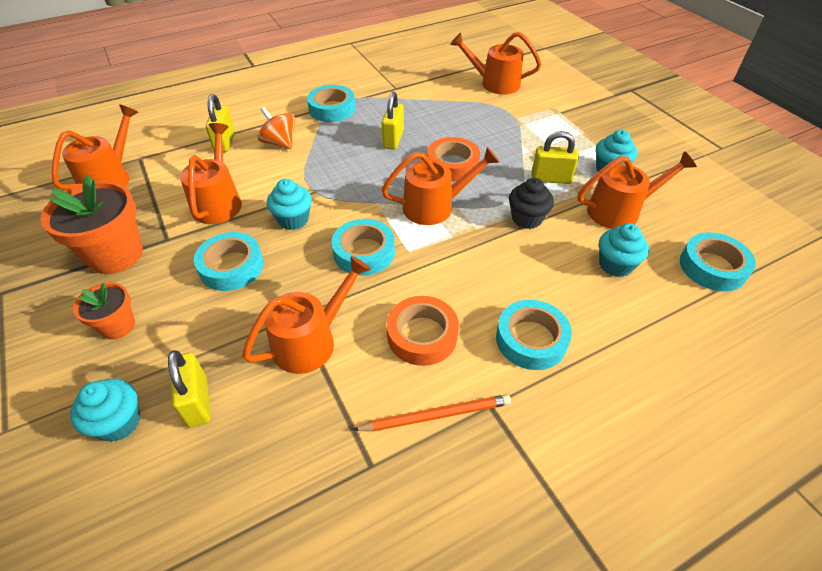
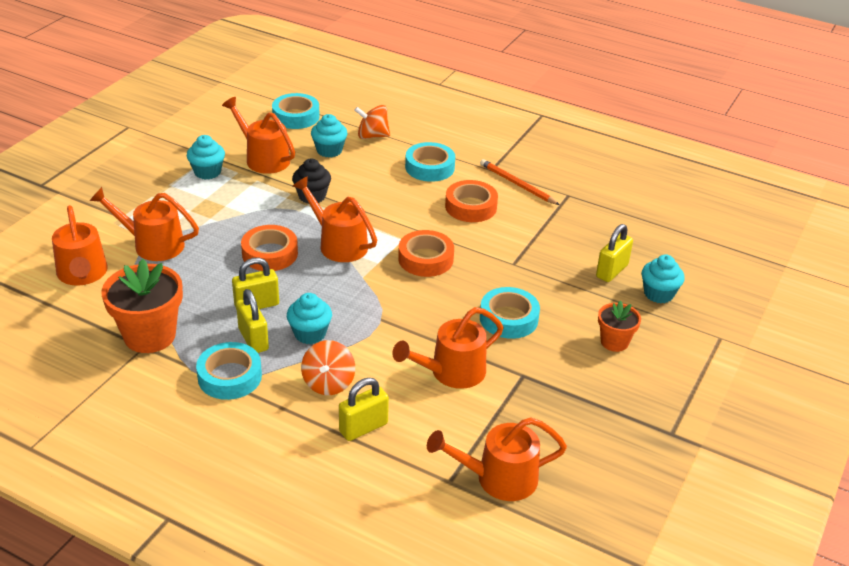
camera: 125 degrees left, 10 degrees down
(116, 255) = (568, 393): orange flower pot -> orange flower pot (150, 335)
(293, 220) = (428, 313): turquoise cupcake -> turquoise cupcake (310, 334)
(311, 341) = (524, 248): orange watering can -> orange watering can (152, 244)
(364, 252) = (425, 259): turquoise tape -> orange tape
(551, 179) = (246, 197): yellow padlock -> yellow padlock (253, 339)
(636, 318) = (372, 136): none -> orange spinning top

